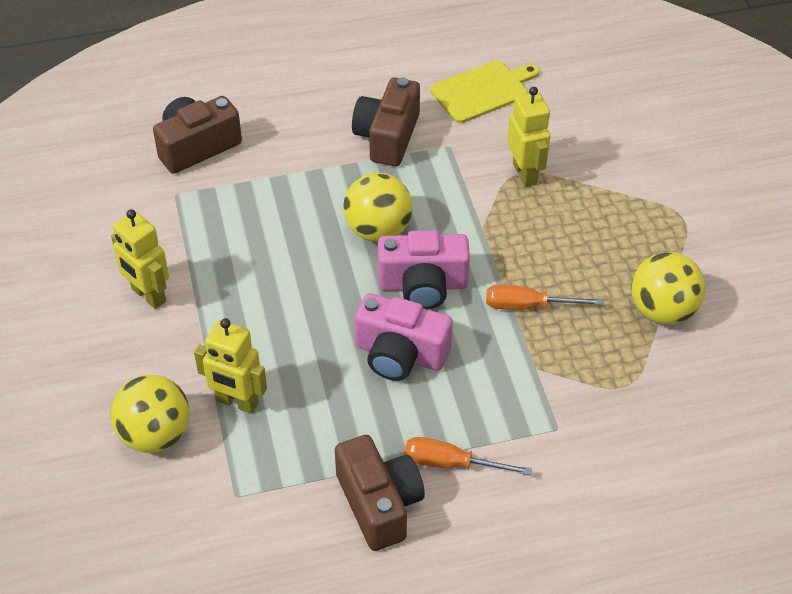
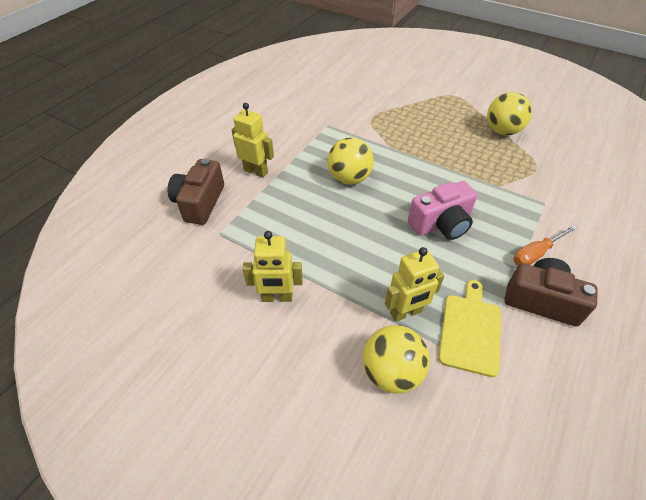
camera: 45 degrees left, 0 degrees up
(387, 137) = (294, 138): brown camera -> none
(423, 285) = (404, 187): pink camera -> none
(482, 91) = (309, 97): yellow cutting board -> yellow cutting board (470, 330)
(525, 174) = (375, 116): yellow robot -> yellow robot (256, 171)
(528, 306) = (456, 164): orange screwdriver -> none

